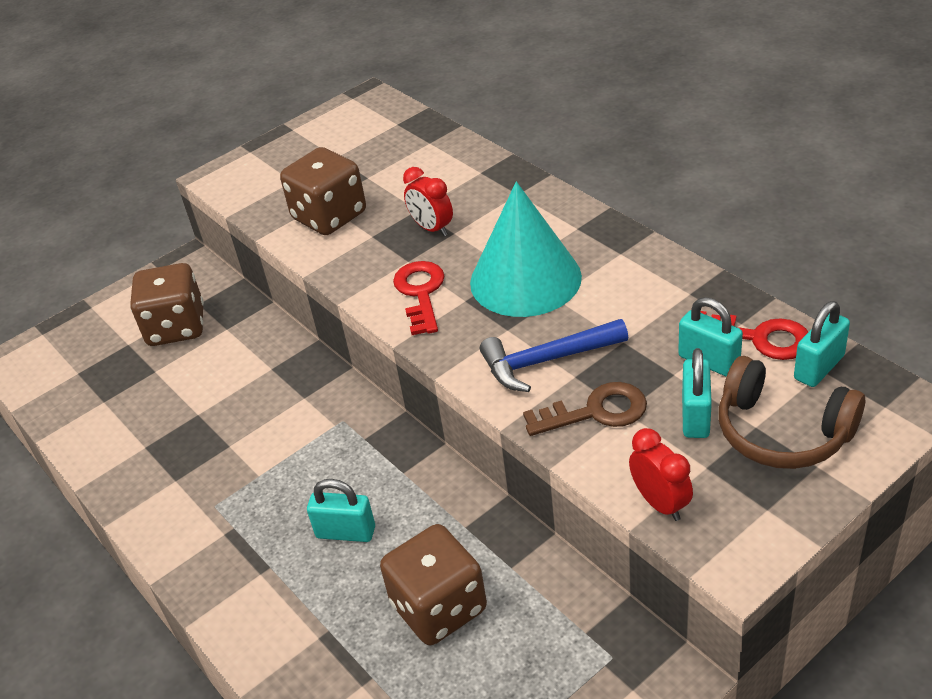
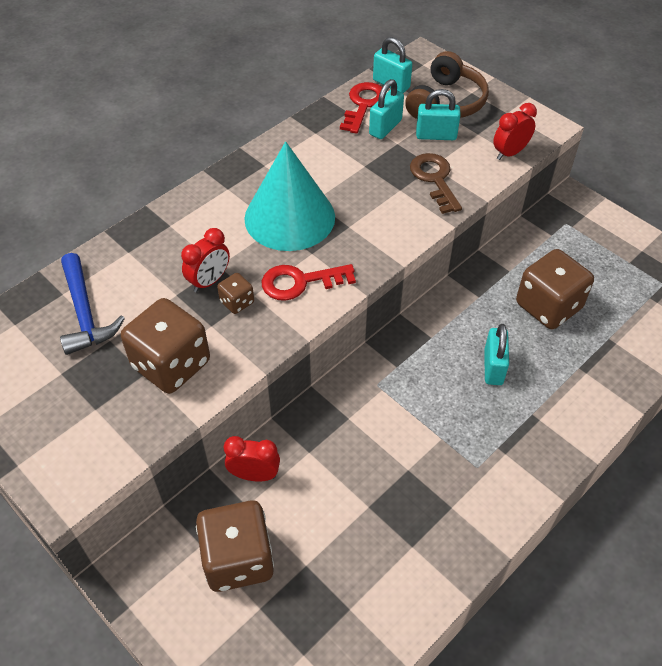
camera: 100 degrees left, 10 degrees up
(256, 331) = (254, 475): none -> red clock
(399, 250) = (237, 302): none -> brown dice
(547, 360) = (384, 204): blue hammer -> blue hammer (85, 313)

